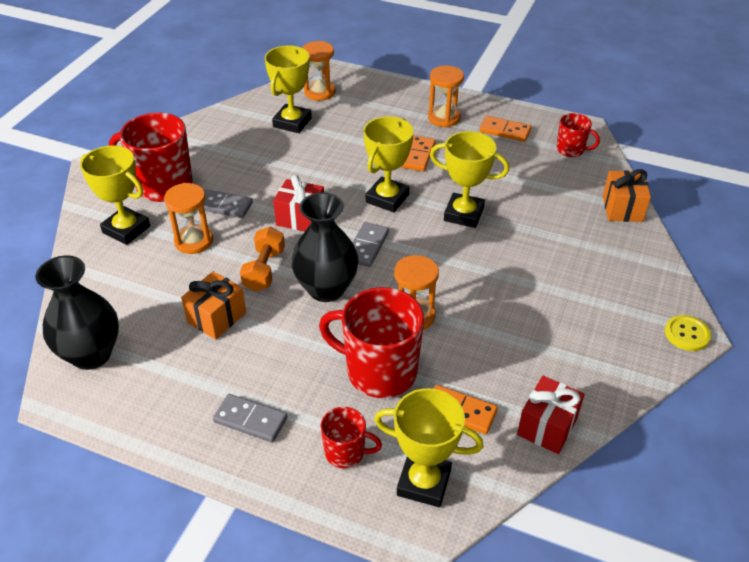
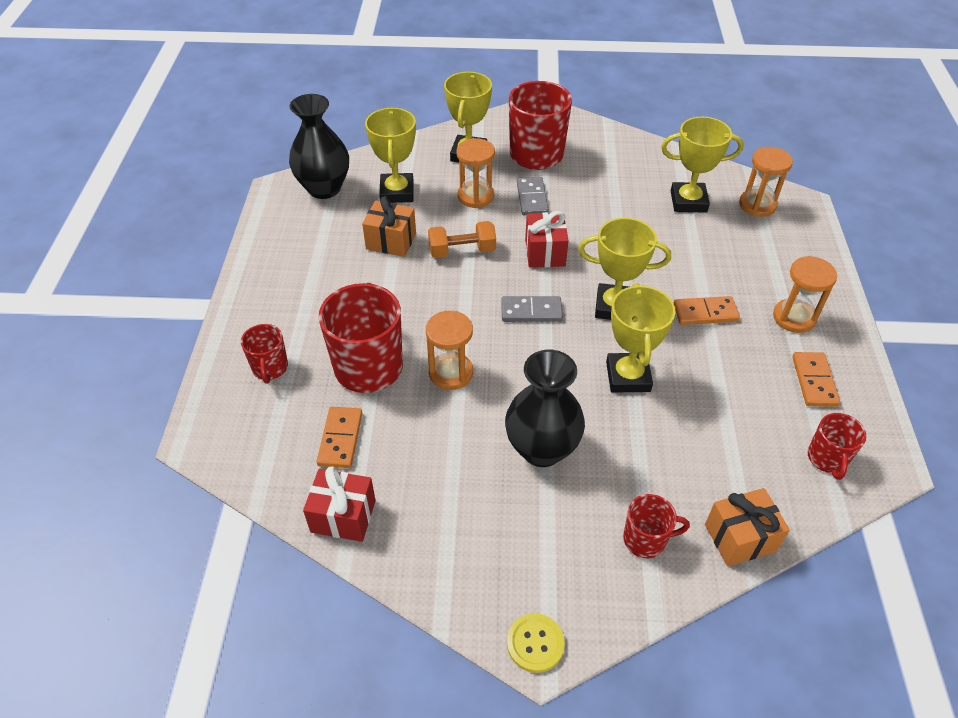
camera: 70 degrees right, 5 degrees up
(250, 420) = (287, 298): grey domino -> none
(326, 289) = (458, 299): black vase -> black vase (542, 449)
(424, 482) = (251, 431): yellow trophy -> yellow trophy (397, 192)
(614, 252) = (646, 540): none -> red mug

